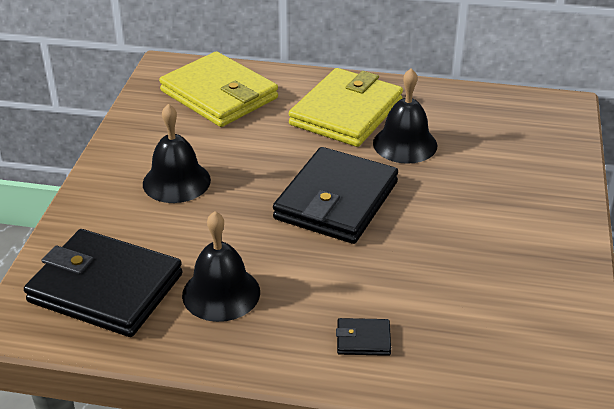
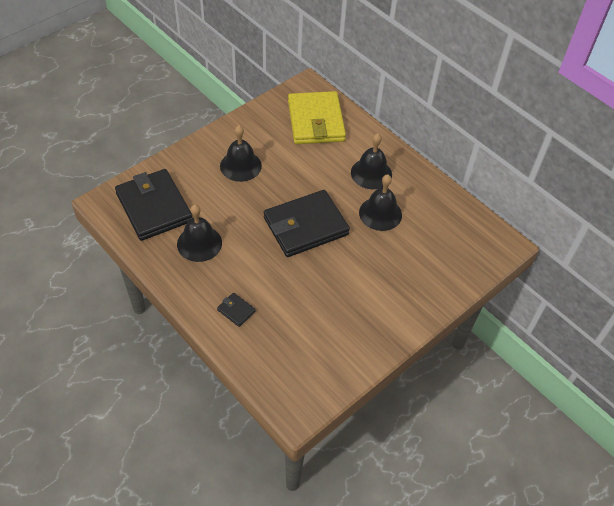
camera: 35 degrees right, 15 degrees up
(346, 112) = (371, 173): yellow wallet -> black bell

